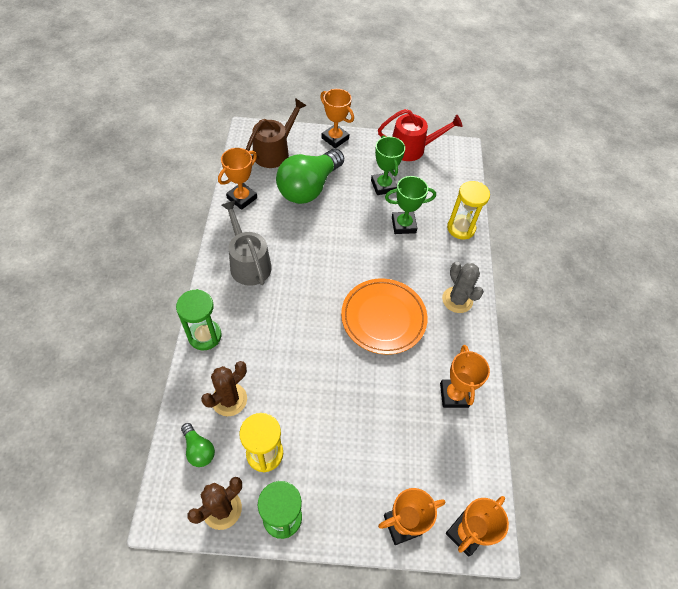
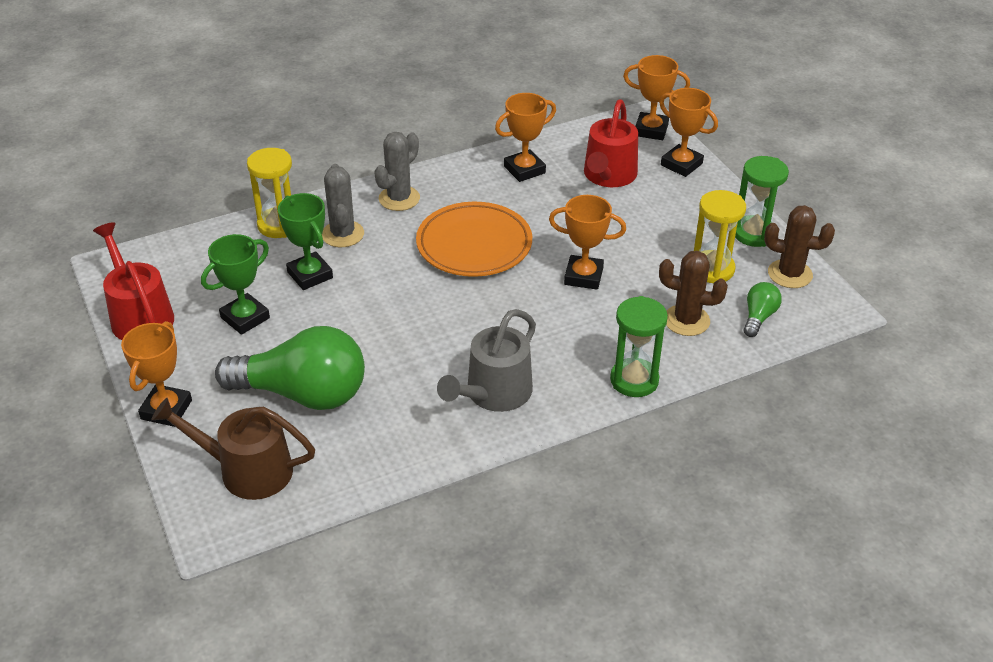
camera: 115 degrees left, 15 degrees down
(242, 198) = (380, 460): orange trophy -> orange trophy (583, 276)
(416, 452) = (608, 175): none -> red watering can
(434, 255) = (342, 234): none -> grey cactus

